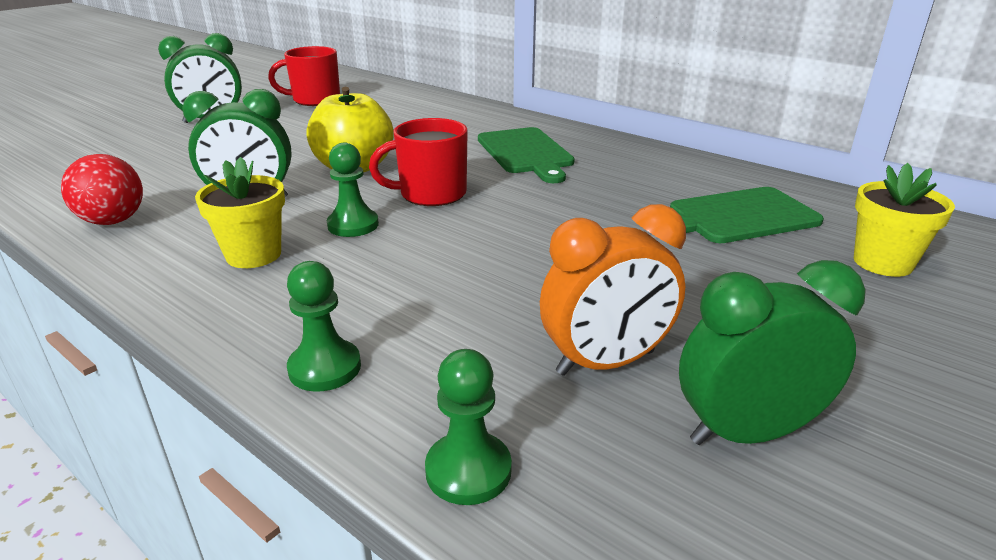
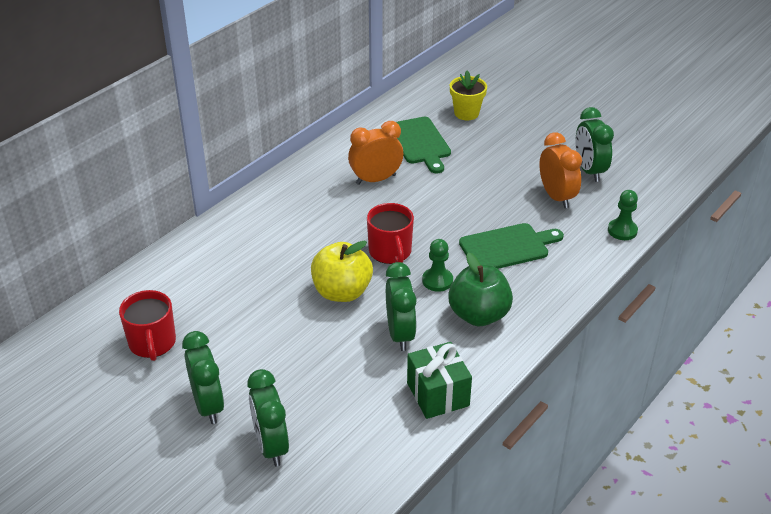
camera: 90 degrees left, 10 degrees up
(113, 221) = (438, 394): red ball -> green gift
(129, 143) = (271, 446): none -> green clock
(253, 255) = (479, 315): yellow flower pot -> green apple
(325, 368) = (575, 271): green pawn -> none
(526, 153) = (317, 211): green cutting board -> green cutting board (507, 247)
(612, 185) = (376, 179): none -> orange clock

